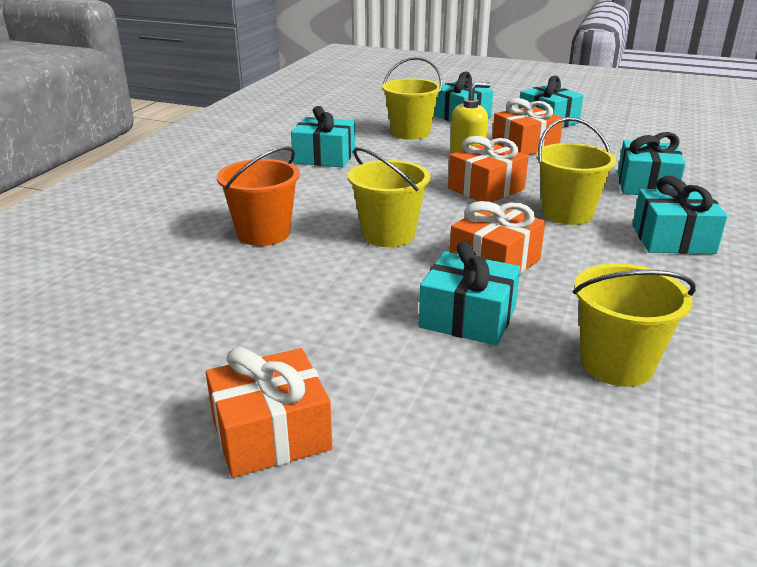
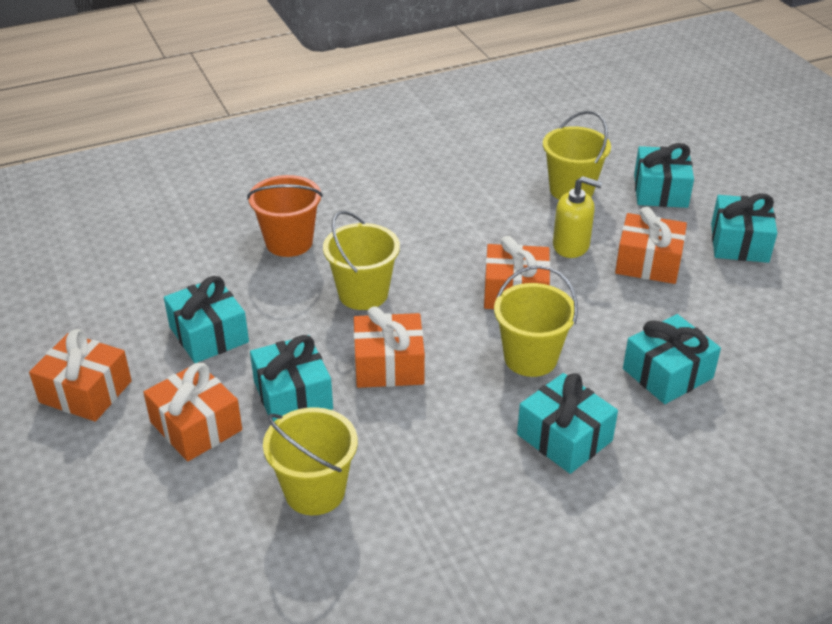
camera: 45 degrees right, 10 degrees up
(324, 157) = (450, 183): turquoise gift -> turquoise gift (209, 334)
(436, 387) = (196, 426): none -> orange gift

